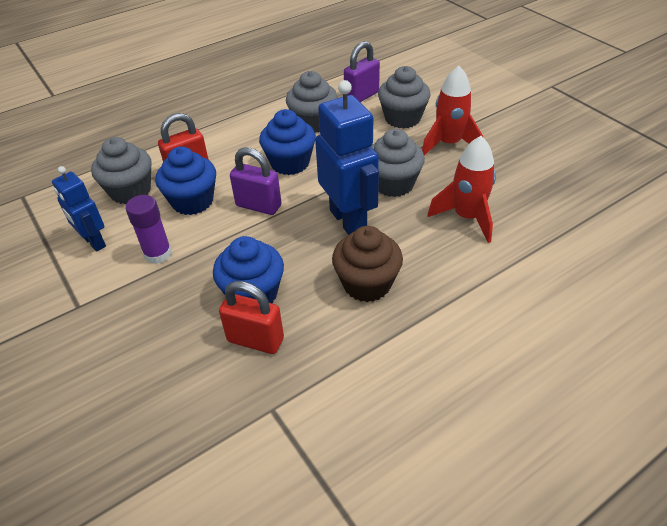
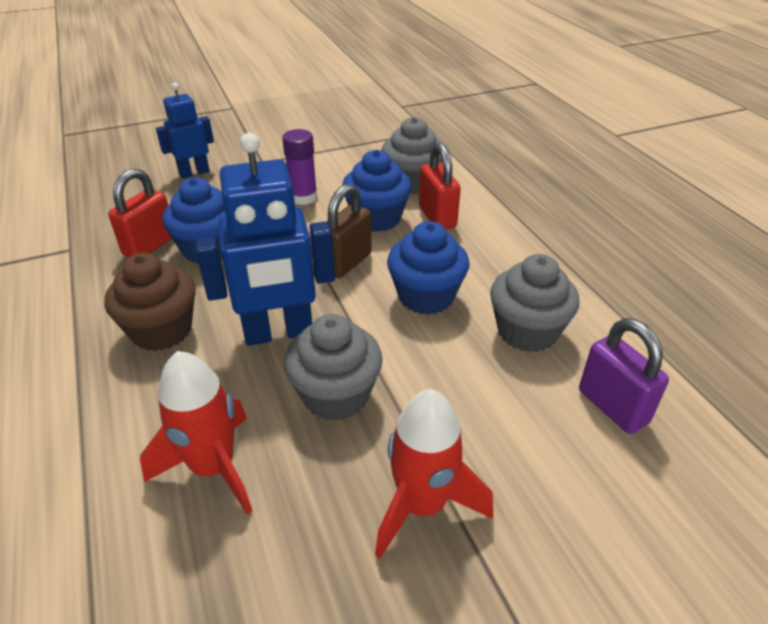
camera: 100 degrees right, 5 degrees down
(94, 242) = (340, 166): blue robot -> blue robot (194, 173)
(258, 206) = (347, 263): purple padlock -> brown padlock
(402, 118) = (526, 452): grey cupcake -> none

